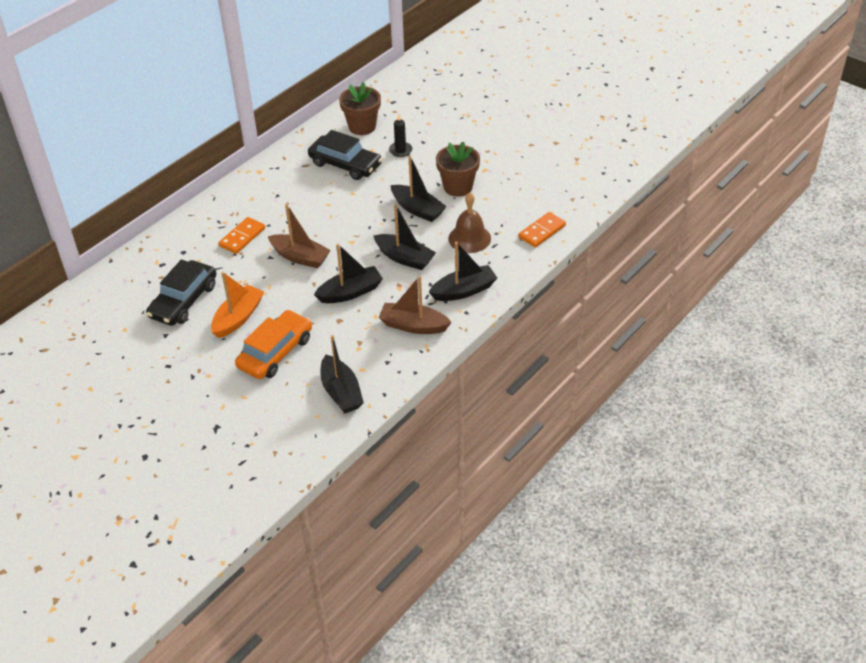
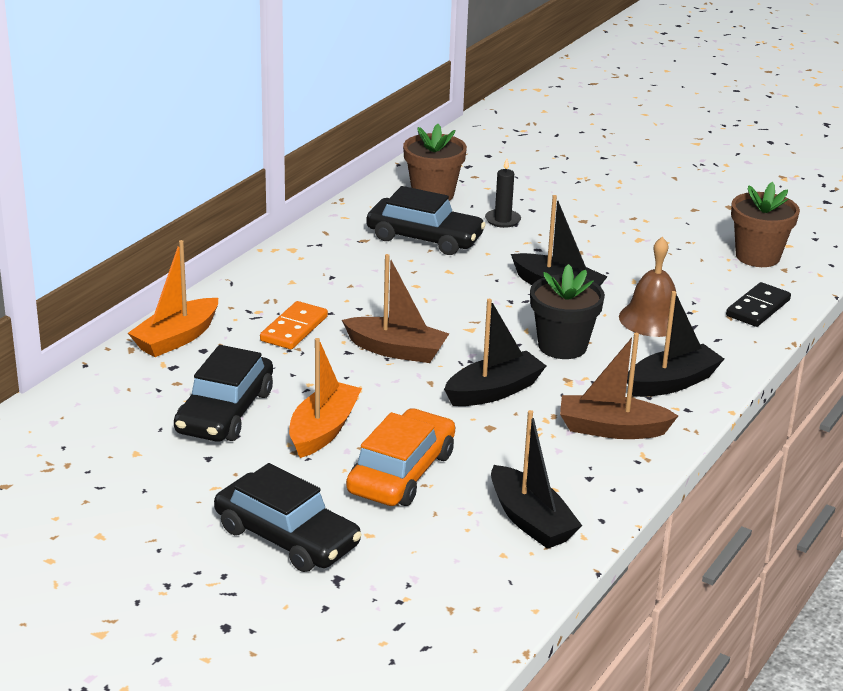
camera: 10 degrees left, 15 degrees down
(169, 242) = (176, 338): none -> orange boat
(195, 396) = (287, 537): none -> black car
(404, 258) = (562, 346): black boat -> black flower pot
(458, 187) = (607, 260): brown flower pot -> brown flower pot (757, 256)
(542, 231) = (758, 308): orange domino -> black domino

